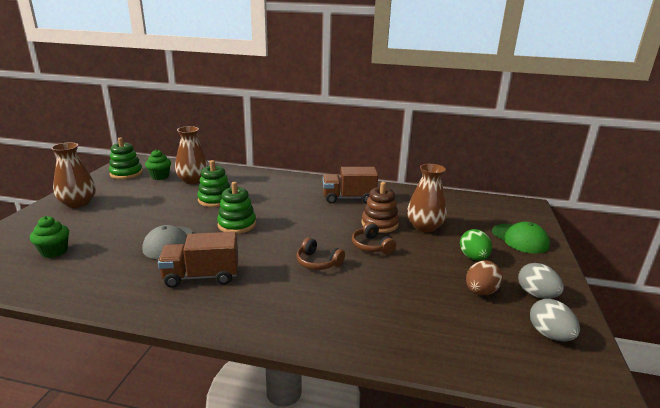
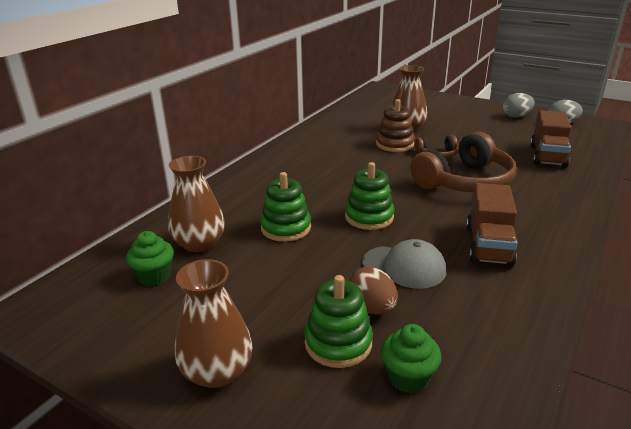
camera: 70 degrees left, 5 degrees up
(126, 173) = (103, 317): green stacking toy -> green stacking toy (338, 343)
(318, 262) = (464, 181): brown headphones -> brown headphones, size x2.07
(348, 198) = (329, 149): brown truck -> brown truck (547, 156)
(473, 258) = (464, 123): green egg -> none
(480, 292) = (513, 131): brown egg -> brown egg (371, 308)
(520, 239) = (437, 103): green cap -> none

